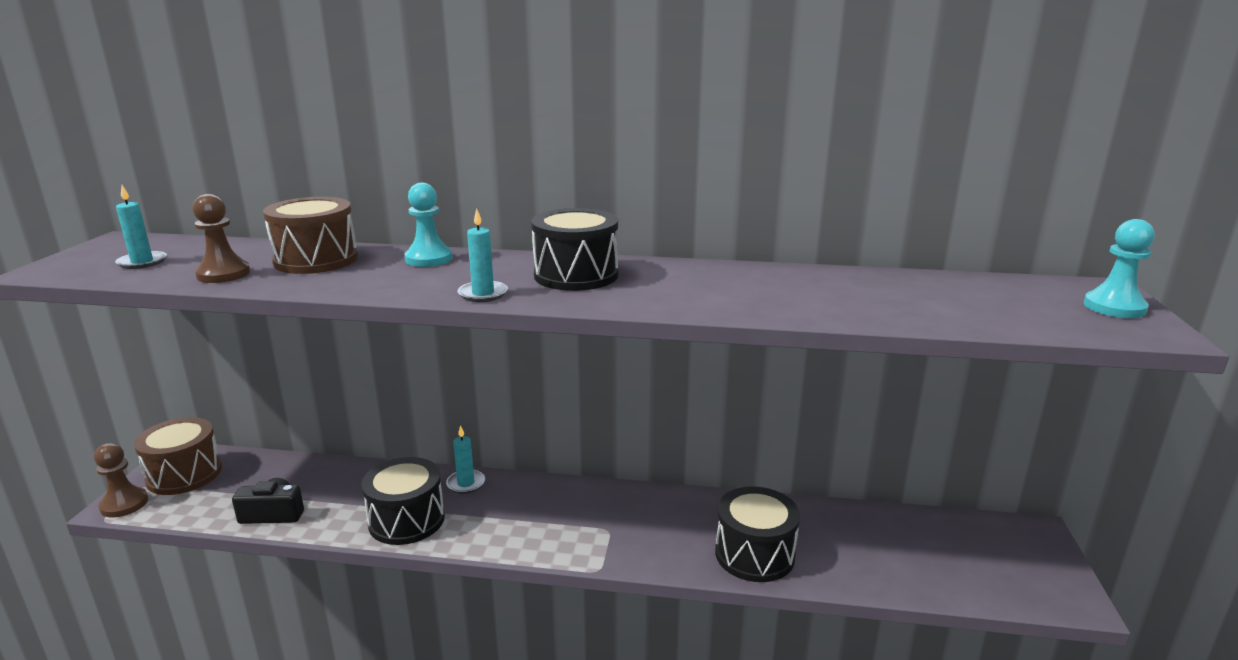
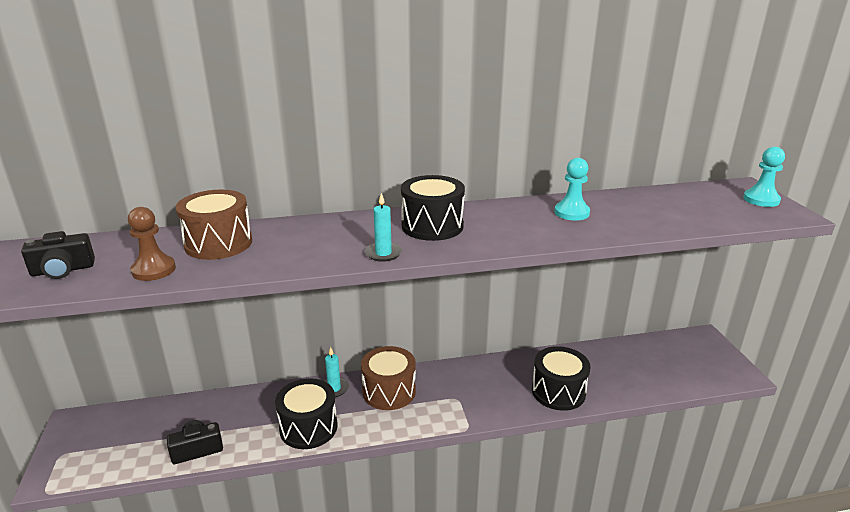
camera: 20 degrees left, 5 degrees up
(124, 504) = (54, 474): brown pawn -> none
(142, 262) = (63, 270): turquoise candle -> black camera
(184, 474) = (91, 436): brown drum -> brown drum (389, 391)
(429, 259) = (309, 228): turquoise pawn -> turquoise pawn (571, 213)

